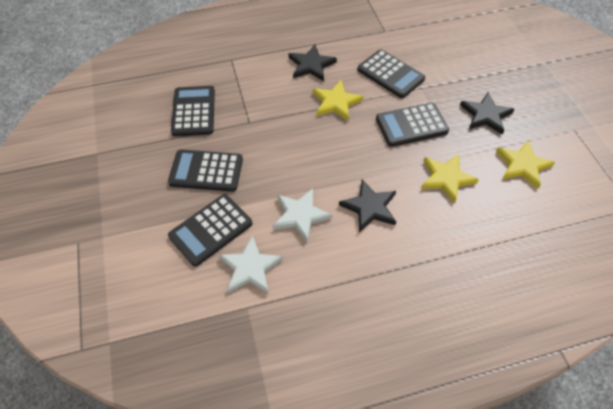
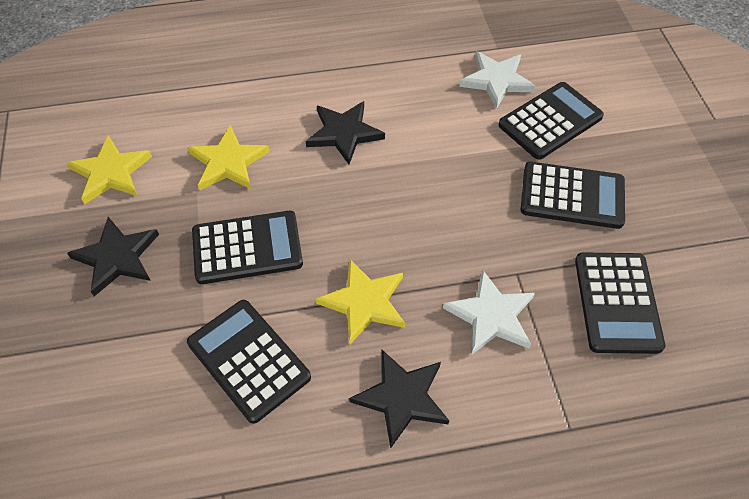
camera: 175 degrees left, 0 degrees up
(300, 215) = (436, 130): white star -> white star (491, 316)

